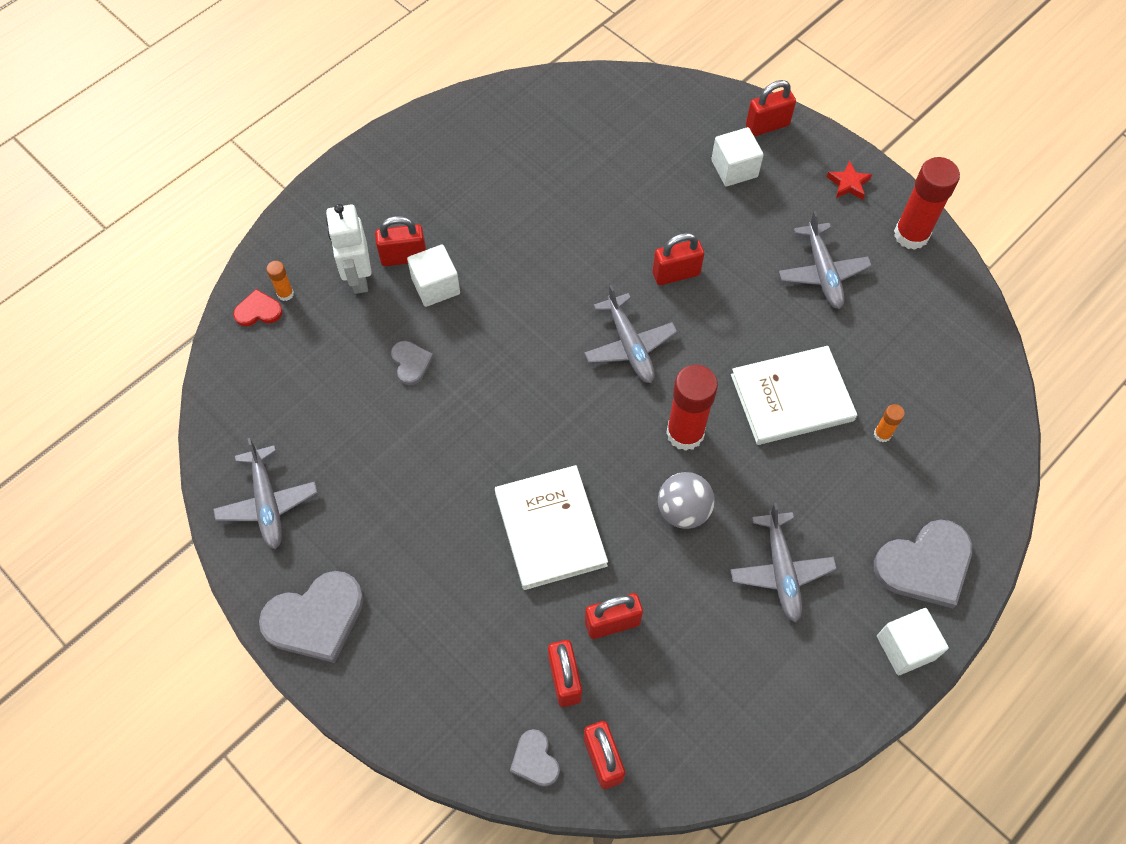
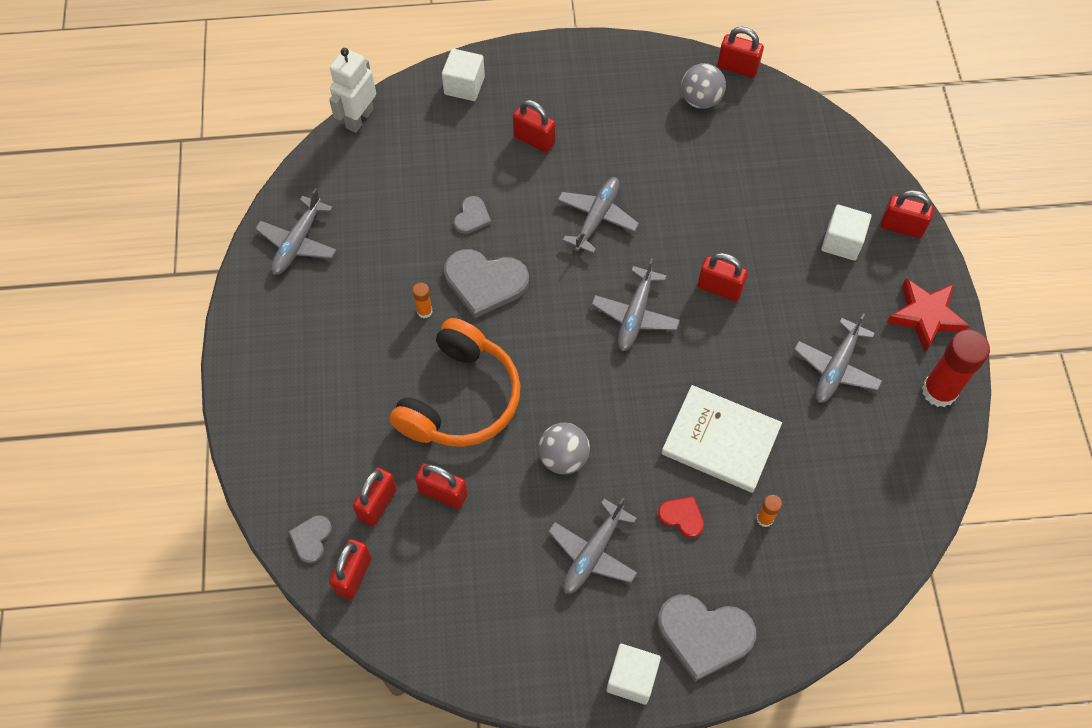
camera: 40 degrees right, 0 degrees up
(258, 311) = (405, 110): red heart -> red heart (682, 516)
(285, 294) = (432, 111): orange glue stick -> orange glue stick (424, 311)
(315, 618) = (261, 339): grey heart -> grey heart (485, 282)
(358, 277) = (490, 133): white robot -> white robot (359, 118)
(435, 286) = (537, 175): white cube -> white cube (464, 85)
(515, 127) = (700, 100): none -> grey ball
(521, 81) = (737, 68): none -> red padlock
(521, 287) = (596, 218): none -> grey plane
(550, 529) = (460, 399): white book -> orange headphones
(685, 433) = (616, 406): red glue stick -> none
(848, 184) = (925, 316): red star -> red star, size x1.78

